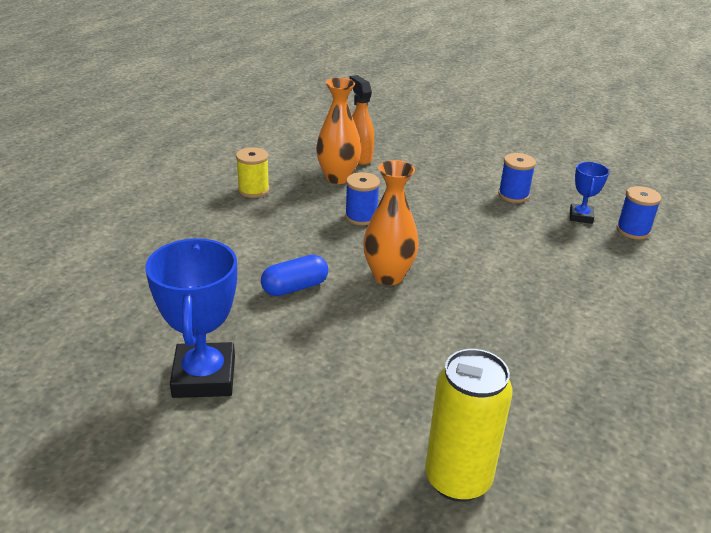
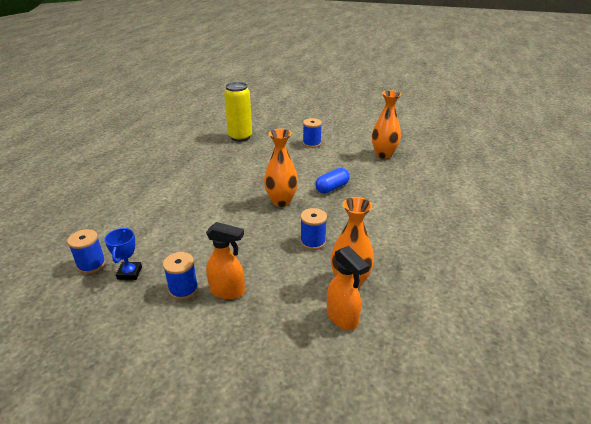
camera: 170 degrees right, 0 degrees up
(139, 350) = (383, 154): none -> orange vase
(204, 376) = (348, 150): blue trophy -> none
(253, 190) = (410, 254): yellow spool -> none
(276, 415) = (311, 143): none -> blue spool
(466, 187) = (228, 291): none -> orange spray bottle

